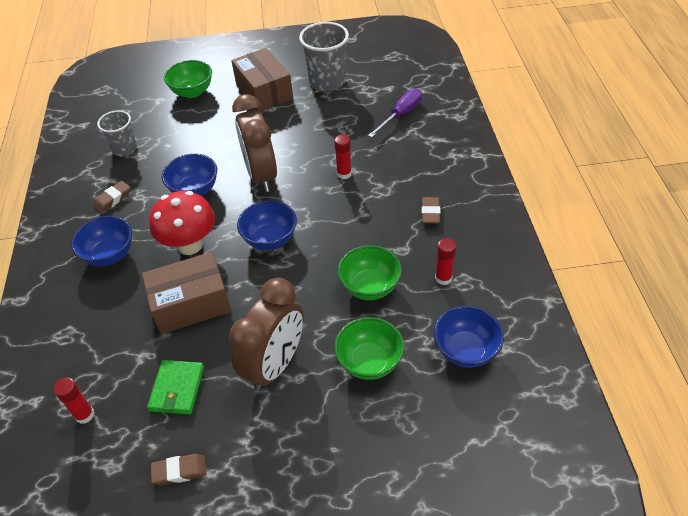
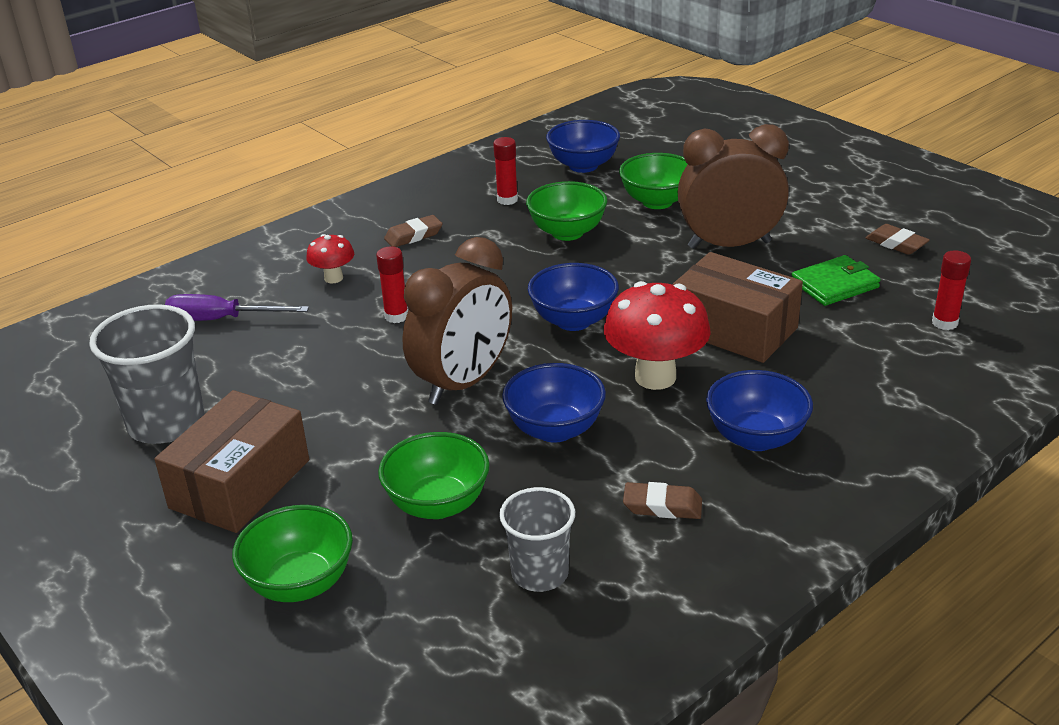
camera: 125 degrees left, 15 degrees down
(191, 137) = (438, 504): none -> green bowl
(407, 164) = (333, 278): none -> red mushroom

